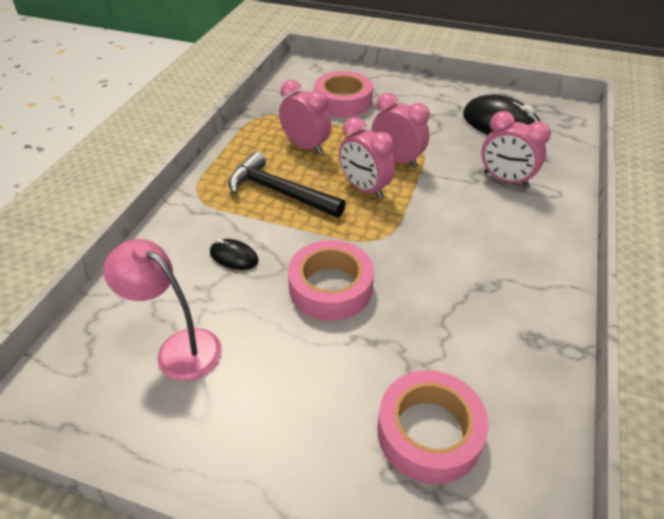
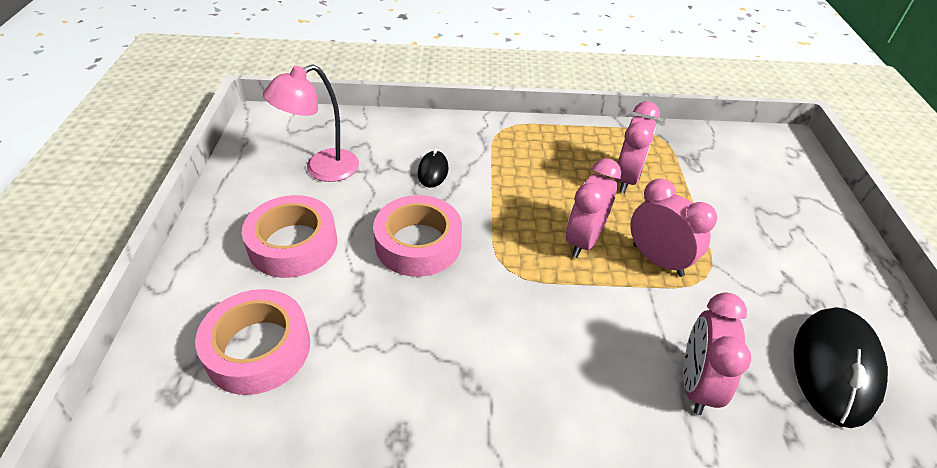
camera: 70 degrees right, 0 degrees up
(178, 348) = (322, 169): pink lamp -> pink lamp turned 135 degrees counterclockwise
(279, 192) = (538, 177): black hammer -> none
(343, 102) = (740, 190): pink tape -> pink tape (293, 244)
(397, 160) = (657, 260): pink clock -> pink clock turned 60 degrees counterclockwise

